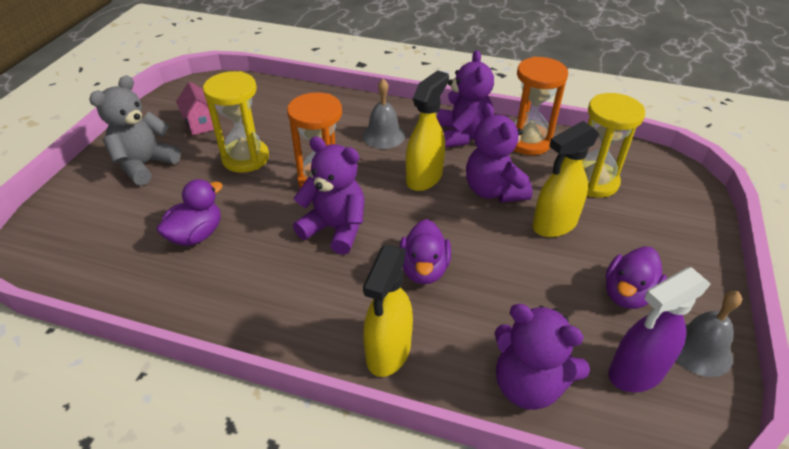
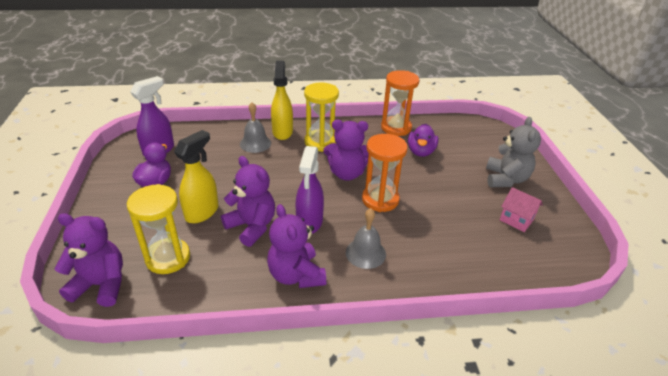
camera: 155 degrees right, 5 degrees down
(245, 158) = (449, 201): yellow hourglass -> yellow hourglass (320, 142)
(424, 177) = (309, 223): yellow spray bottle -> purple spray bottle
(424, 269) = (281, 166): purple duck -> none
(528, 142) = (230, 286): orange hourglass -> orange hourglass (396, 128)
(528, 384) = (213, 136): purple teddy bear -> purple teddy bear (101, 285)
(699, 349) = (120, 166): grey bell -> grey bell (255, 143)

